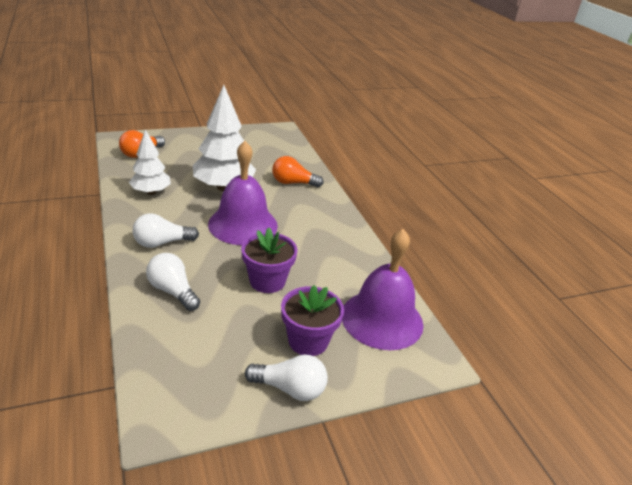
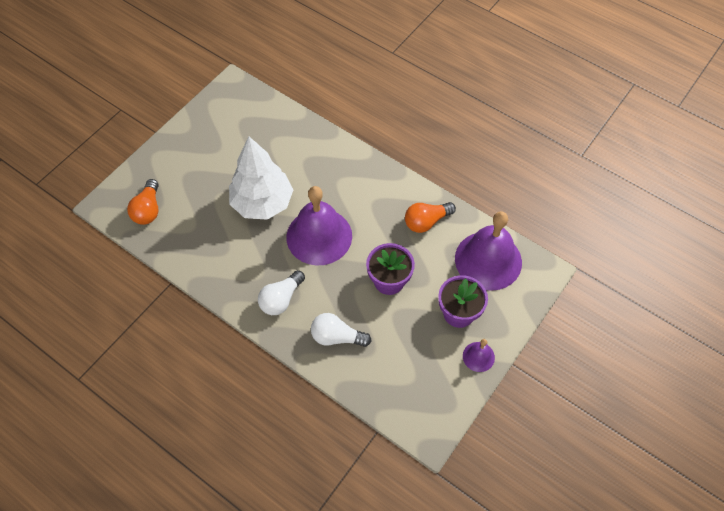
camera: 30 degrees left, 25 degrees up
(151, 192) = (212, 251): white tree -> none
(290, 388) = (478, 356): white light bulb -> purple bell
(293, 183) = (311, 157): orange light bulb -> orange light bulb (426, 222)

